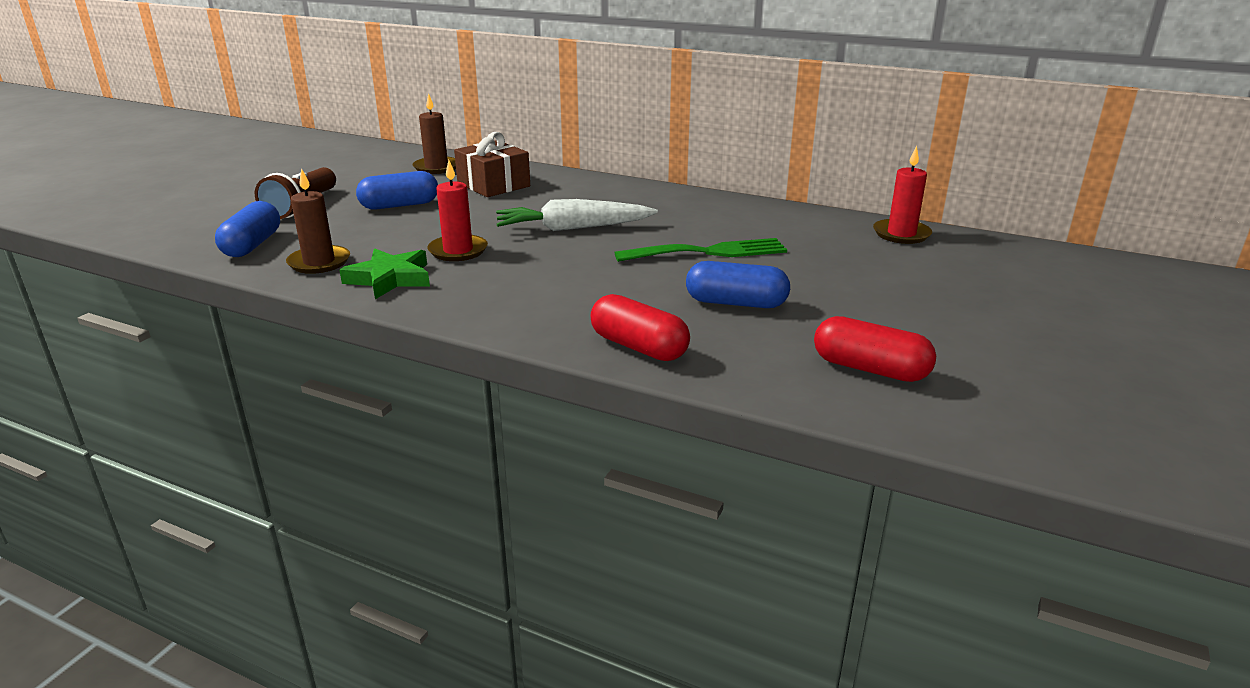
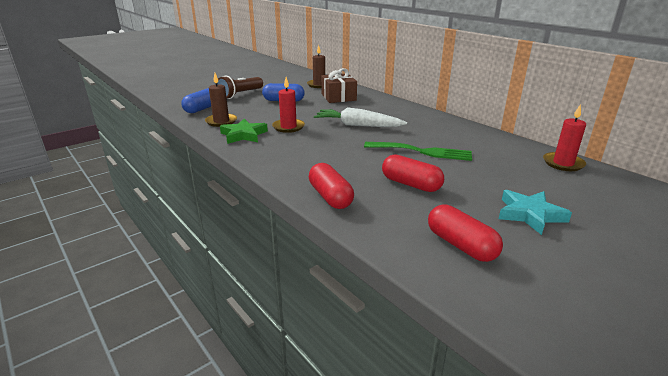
camera: 25 degrees right, 0 degrees up
(736, 303) = (411, 184): blue capsule -> red capsule
(916, 310) = (530, 214): none -> turquoise star

